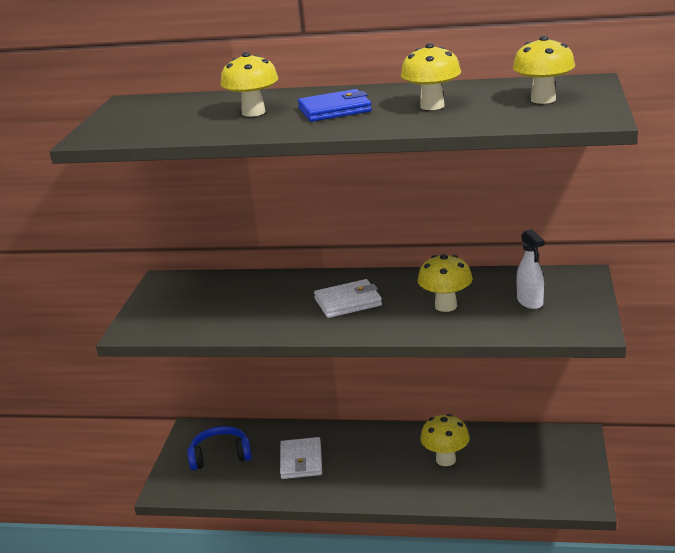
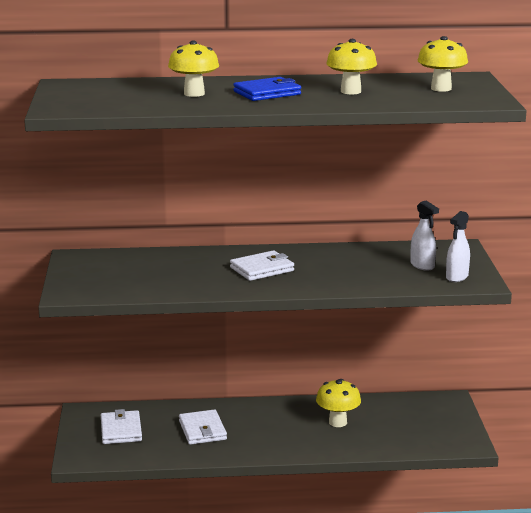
camera: 15 degrees left, 5 degrees down
(220, 456) = (121, 430): blue headphones -> white wallet
(446, 306) = (351, 270): yellow mushroom -> none
(565, 320) = (457, 277): none -> white spray bottle

